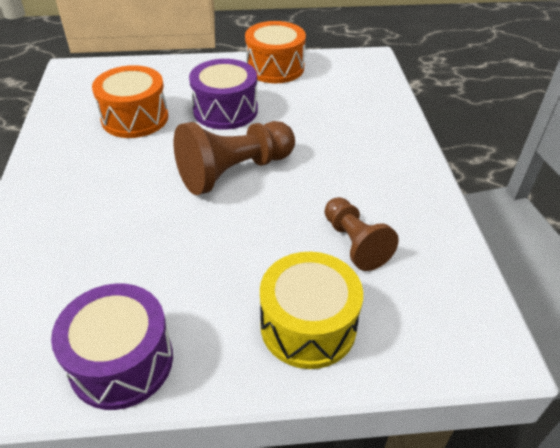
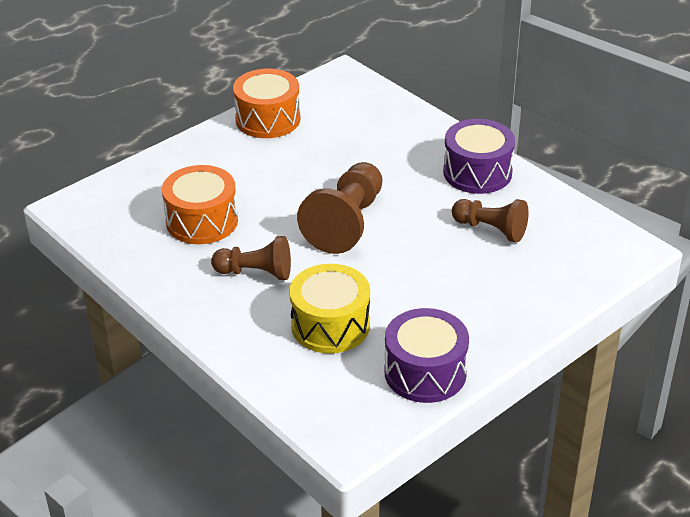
camera: 35 degrees left, 5 degrees down
(116, 177) = (256, 273): none -> brown pawn
(225, 110) = (274, 178): purple drum -> purple drum (477, 172)
(308, 326) = (515, 292): yellow drum -> yellow drum (330, 325)

